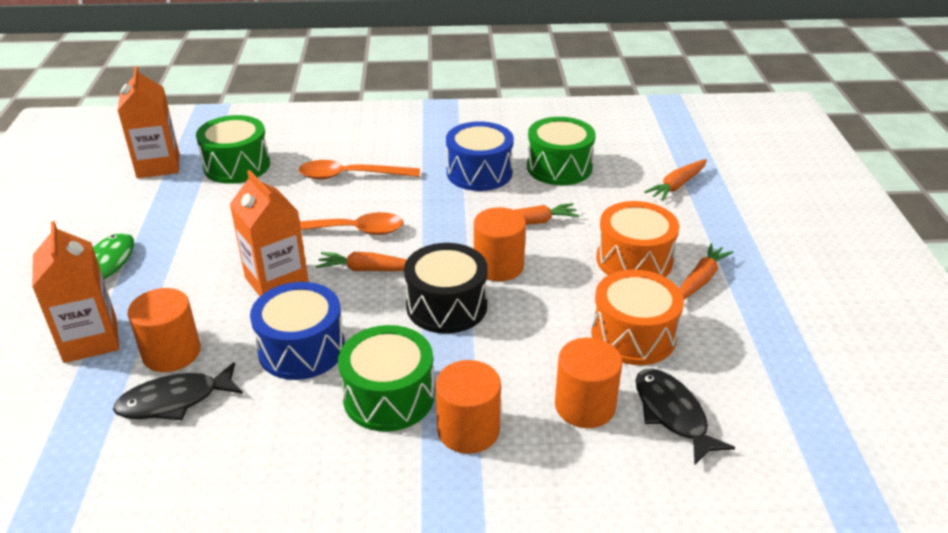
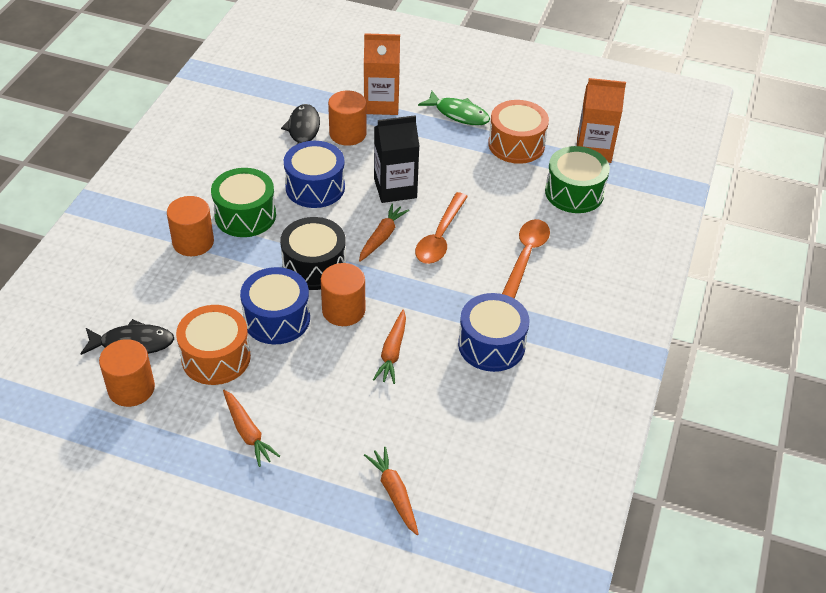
camera: 110 degrees right, 10 degrees up
(276, 281) = (395, 188): orange carton -> black carton
(544, 309) = (277, 318): none -> blue drum
(559, 167) = (473, 409): green drum -> none
(585, 406) = (172, 302): orange cylinder -> orange cylinder (131, 388)
(634, 260) = (300, 400): orange drum -> orange drum (516, 144)

